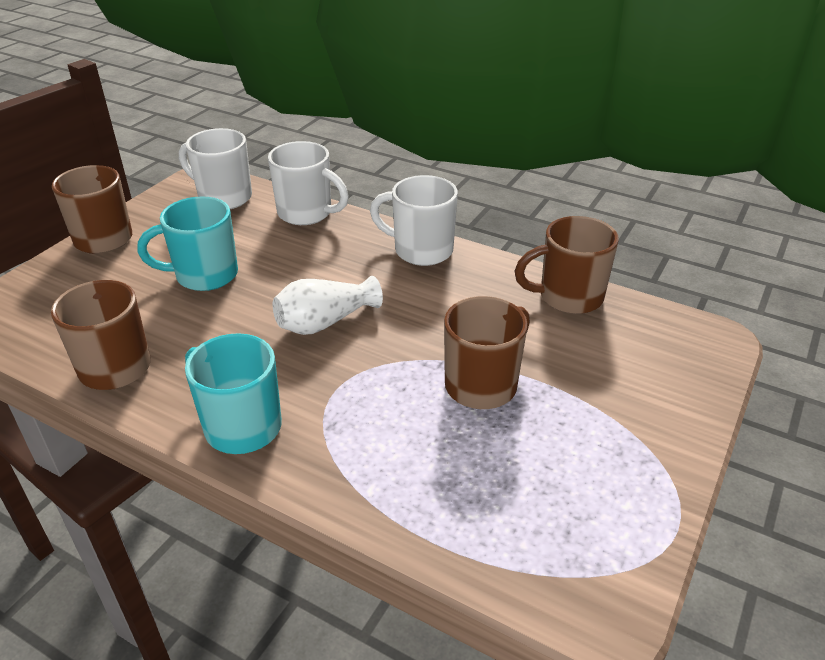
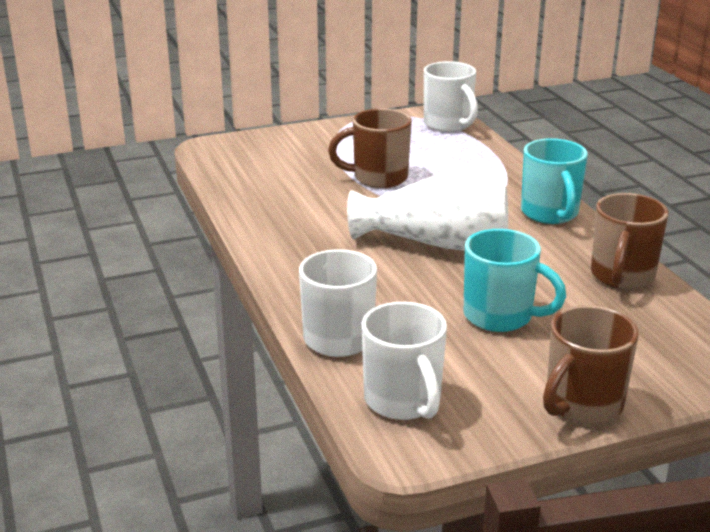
camera: 140 degrees left, 10 degrees down
(325, 322) = (434, 243): white vase -> white vase, size x1.60
(421, 250) = (288, 259): white mug -> white mug (448, 124)
(568, 297) = (245, 191): brown mug -> none

